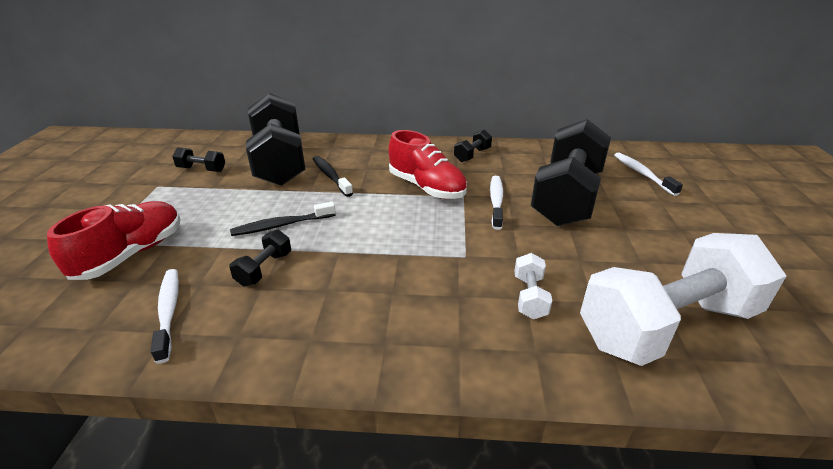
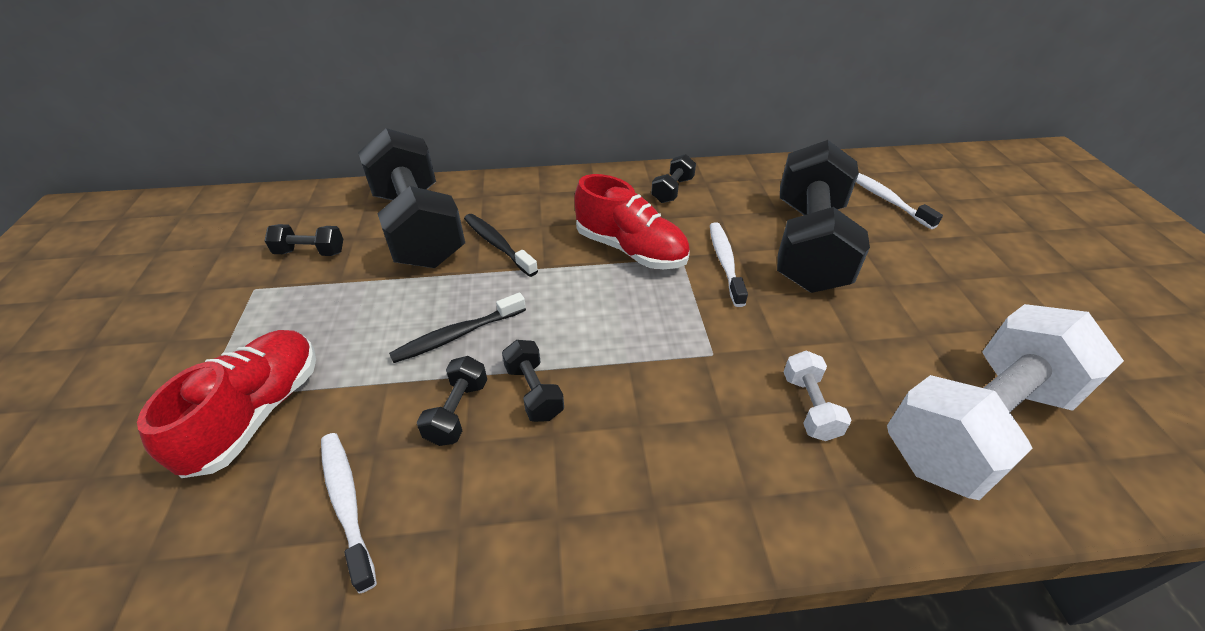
camera: 10 degrees left, 10 degrees up
(322, 264) = (534, 392): none -> black dumbbell

